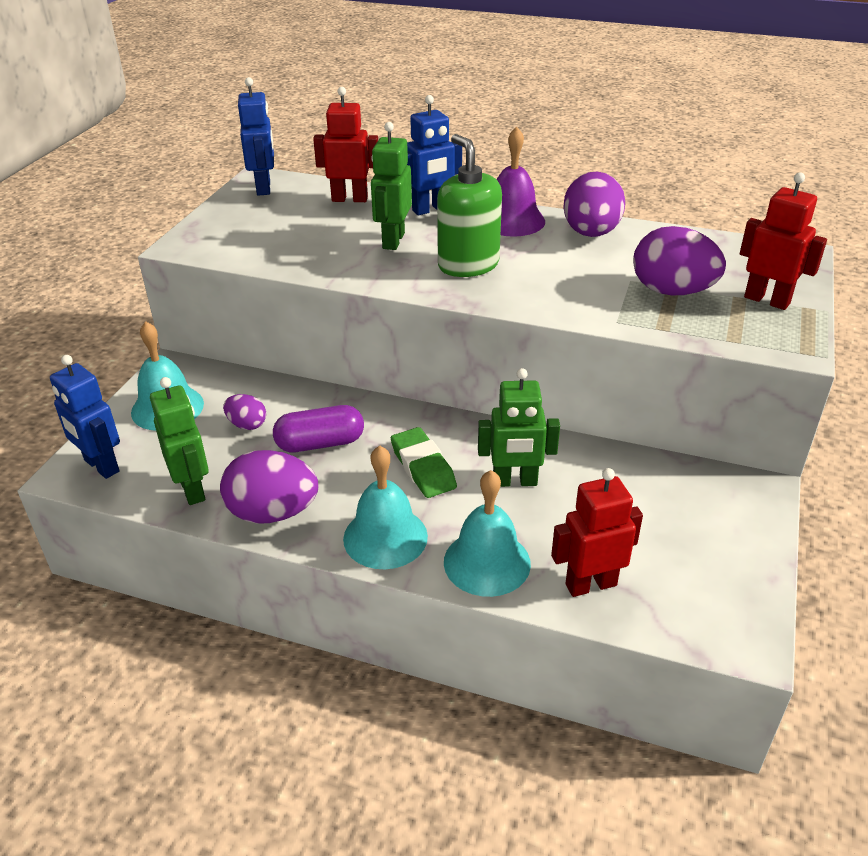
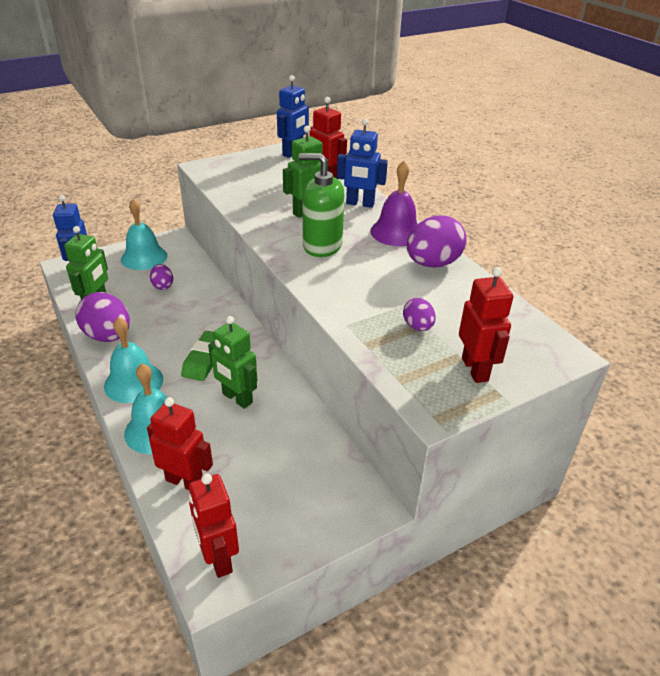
camera: 40 degrees right, 0 degrees up
(320, 443) = (179, 315): purple capsule -> none
(468, 265) = (322, 246): green soap dispenser -> green soap dispenser turned 90 degrees counterclockwise
(672, 291) = (418, 327): purple egg -> purple egg, size x0.53
(720, 619) = (218, 558): none -> red robot

